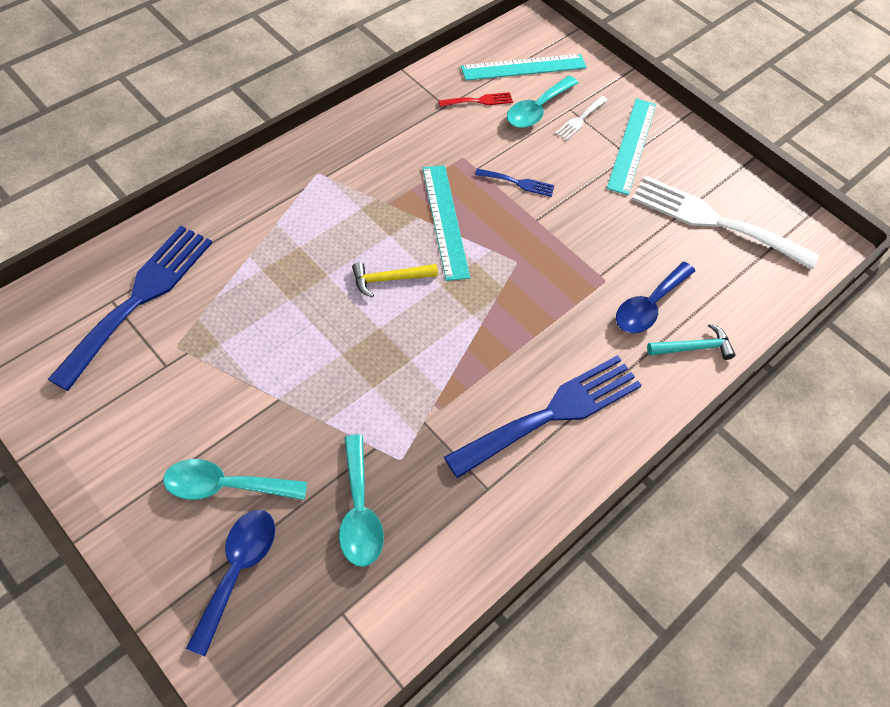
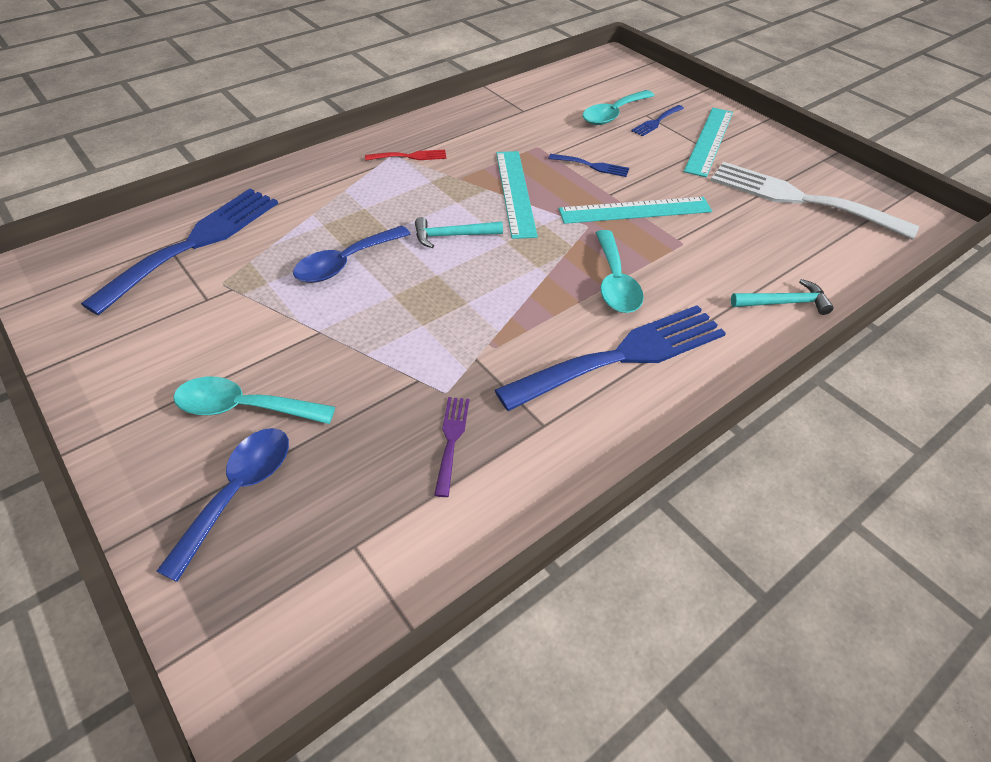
camera: 10 degrees right, 10 degrees down
(359, 511) = (391, 440): turquoise spoon -> turquoise spoon (615, 282)
(389, 279) = (452, 236): yellow hammer -> turquoise hammer
(411, 508) = (451, 439): none -> purple fork
(479, 101) = (556, 107): red fork -> red fork (410, 156)
(523, 67) = (601, 85): turquoise ruler -> turquoise ruler (635, 210)
(580, 119) = (656, 122): white fork -> blue fork
(649, 306) = (731, 265): blue spoon -> blue spoon (345, 263)

